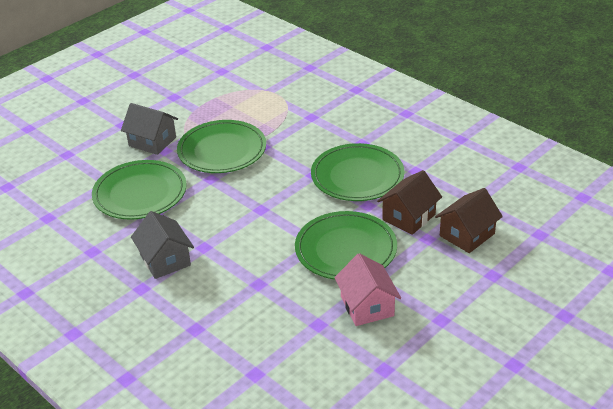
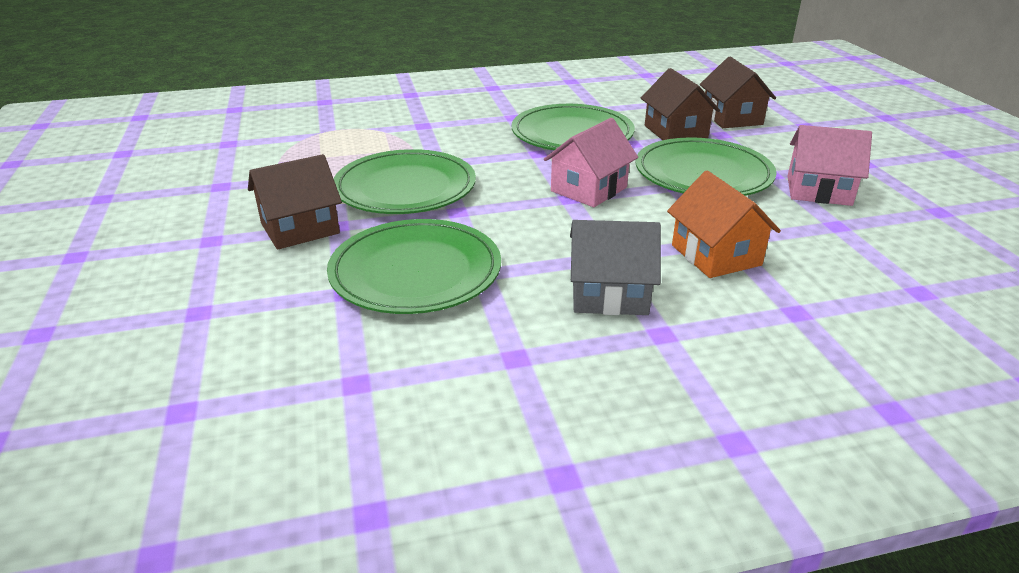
camera: 60 degrees left, 5 degrees down
(152, 141) = (300, 228): grey house -> brown house
(236, 284) = (716, 255): none -> orange house
(279, 212) = (589, 189): none -> pink house

